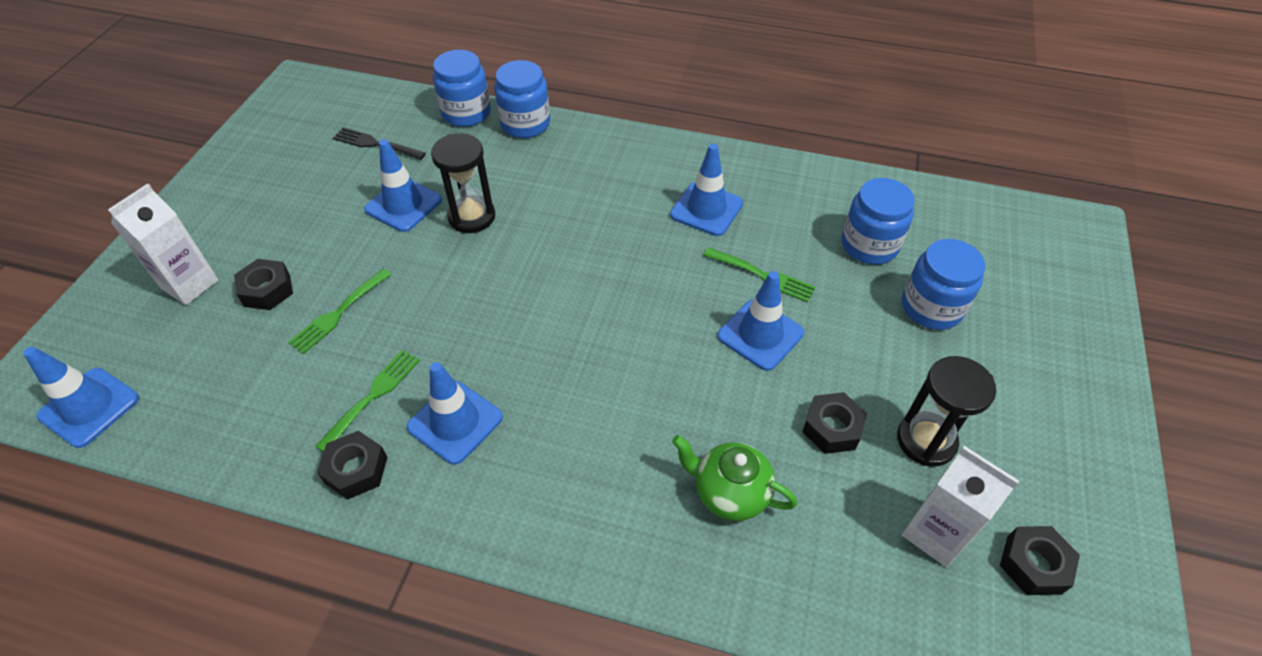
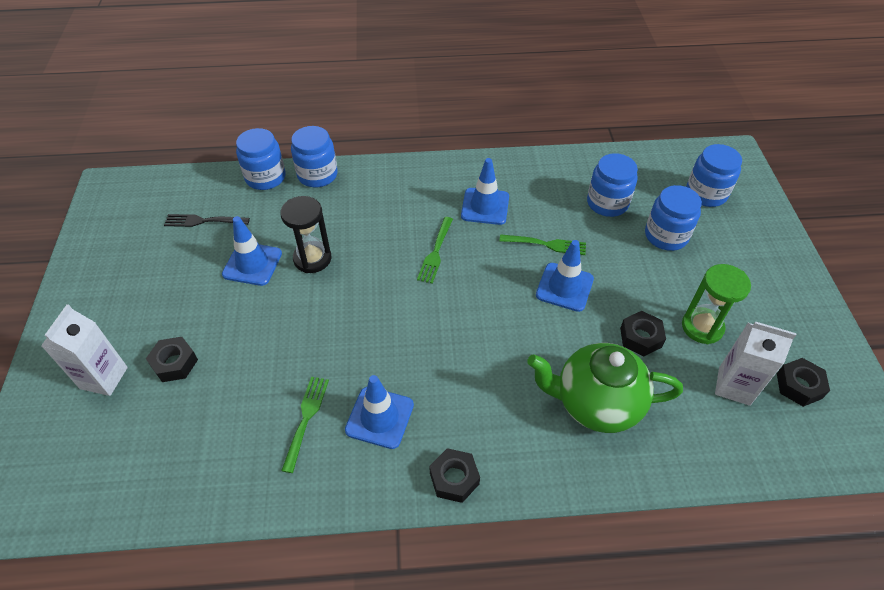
camera: 20 degrees left, 0 degrees up
(89, 407) = (70, 503): blue traffic cone -> none
(339, 313) = (244, 363): green fork -> green fork (435, 252)
(356, 469) = (322, 477): black nut -> black nut (454, 478)
(729, 493) = (595, 403): green teapot -> green teapot, size x1.59
(926, 441) = (702, 327): black hourglass -> green hourglass
(1016, 268) = (706, 193): none -> blue jar

